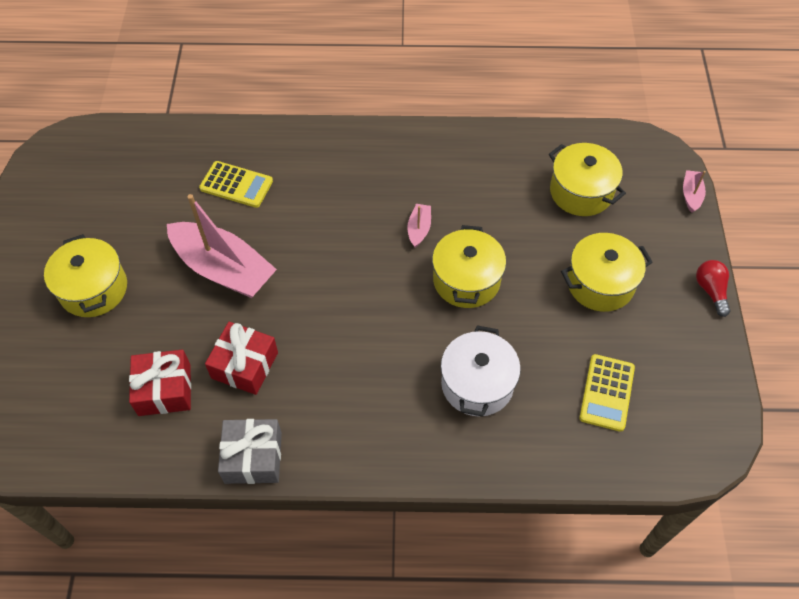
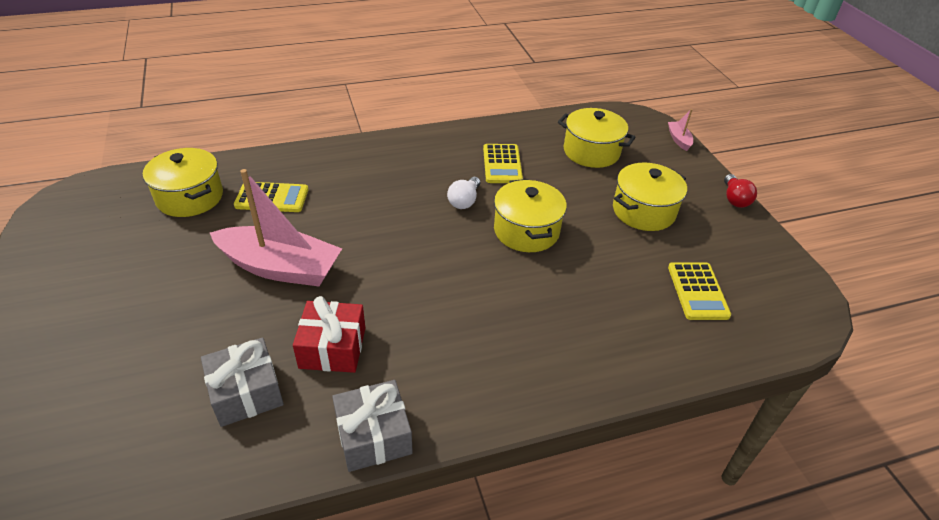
camera: 20 degrees left, 15 degrees down
(93, 289) = (135, 314): yellow pot -> yellow pot (190, 197)
(164, 390) = (246, 392): red gift -> grey gift
(419, 229) = (464, 201): pink boat -> white light bulb
(476, 189) = (502, 164): none -> yellow calculator
(477, 384) = (578, 311): white pot -> none
(710, 290) = (734, 199): red light bulb -> red light bulb turned 150 degrees counterclockwise

